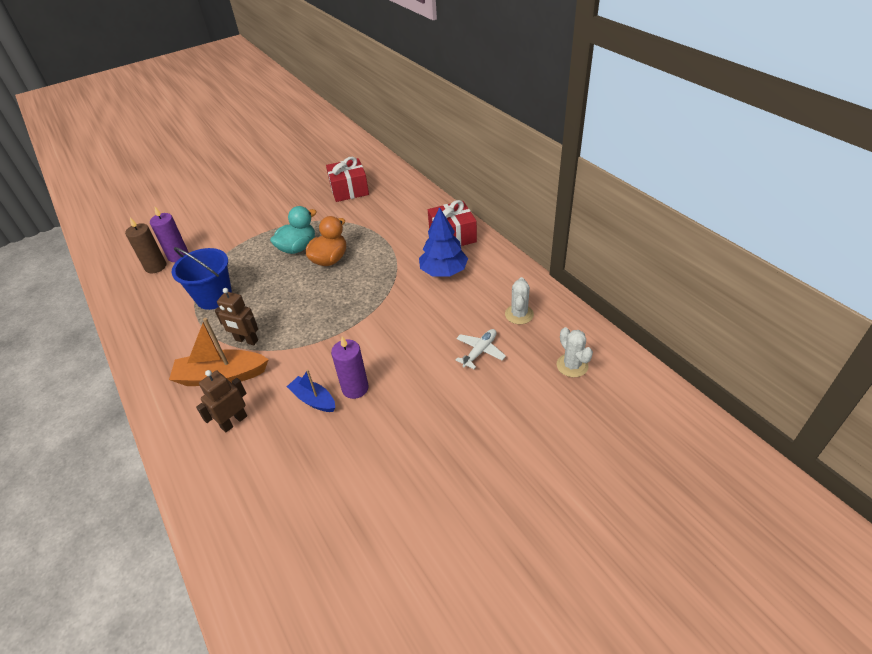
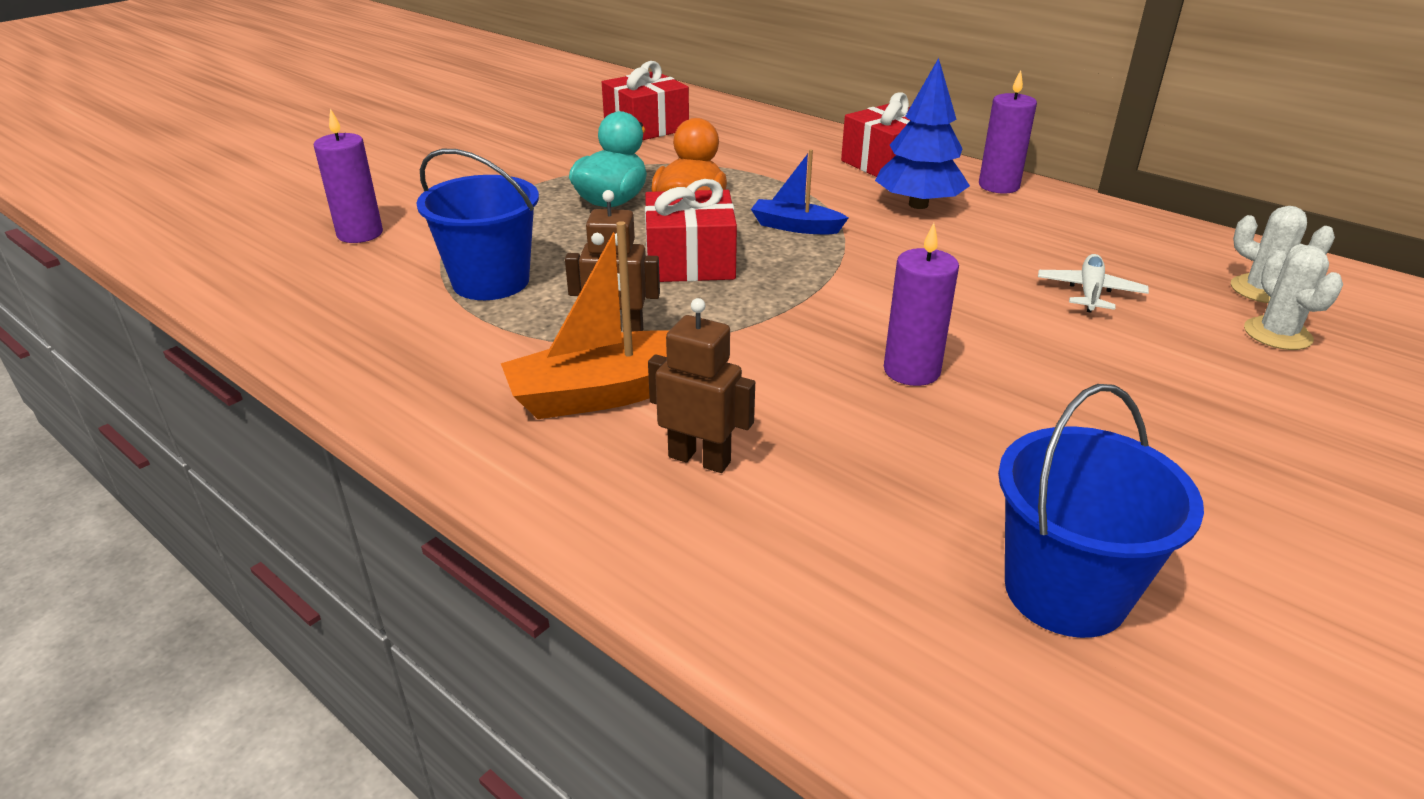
camera: 20 degrees left, 10 degrees down
(156, 267) = (319, 253): brown candle -> none
(234, 422) = (699, 459): brown robot -> brown robot turned 90 degrees clockwise
(306, 297) = (690, 261): none -> red gift
(313, 400) = (843, 399): blue boat -> blue boat (795, 227)
(325, 524) = (1065, 591): none -> blue bucket
(497, 262) = (998, 186): none -> purple candle
(519, 314) = (1104, 241): white cactus -> white cactus (1277, 334)

